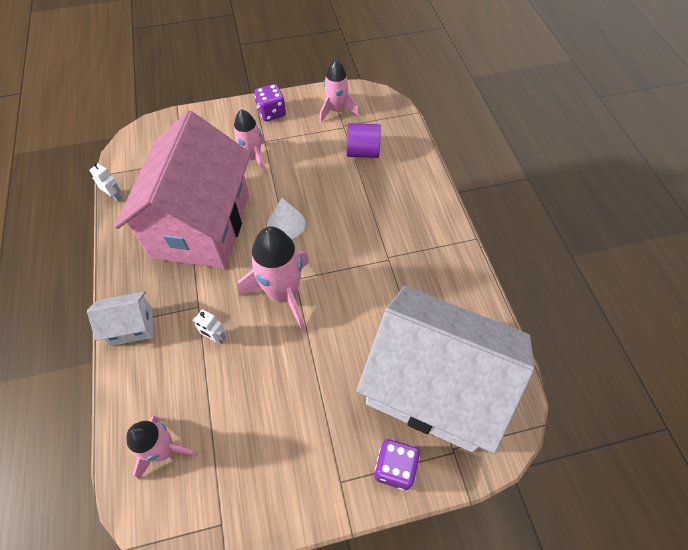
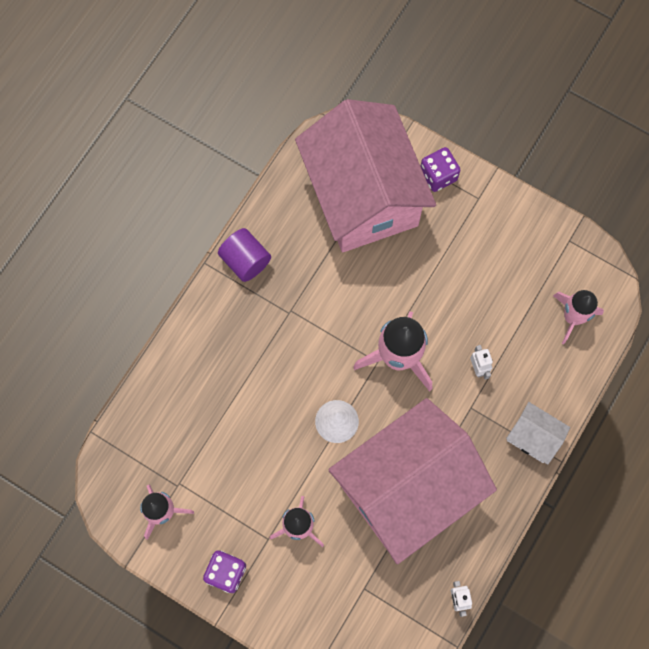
camera: 135 degrees left, 15 degrees up
(362, 152) = (195, 435): purple cylinder -> purple cylinder (245, 261)
(433, 386) = (363, 196): white house -> pink house

